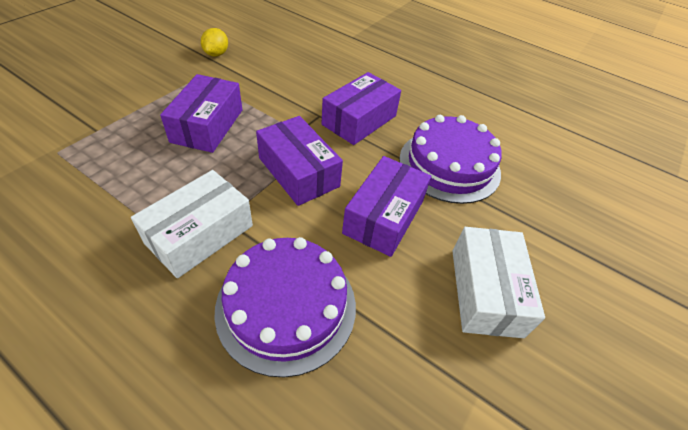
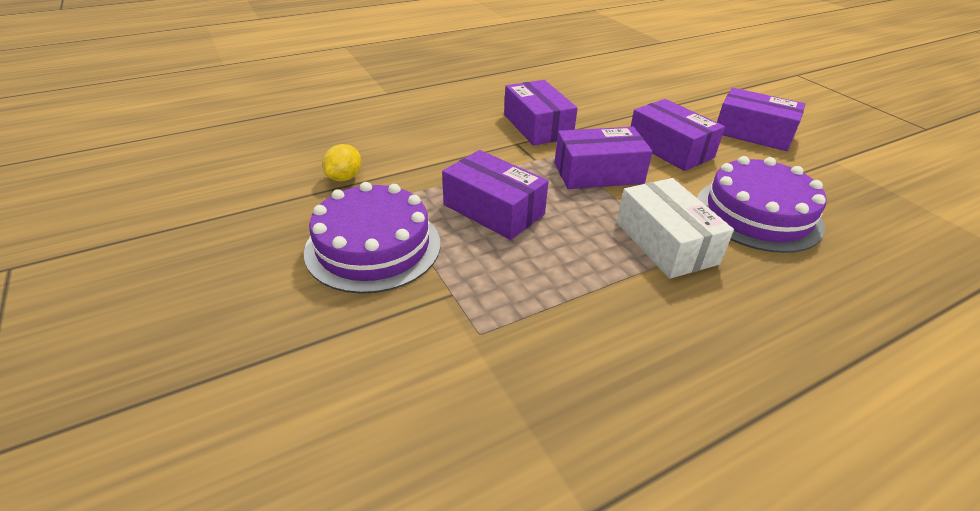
camera: 60 degrees left, 10 degrees down
(216, 54) = (344, 177): yellow lemon -> yellow lemon turned 75 degrees clockwise
(449, 165) = (619, 106): purple cake -> purple cake (373, 246)
(485, 291) = (753, 133): white box -> purple box

